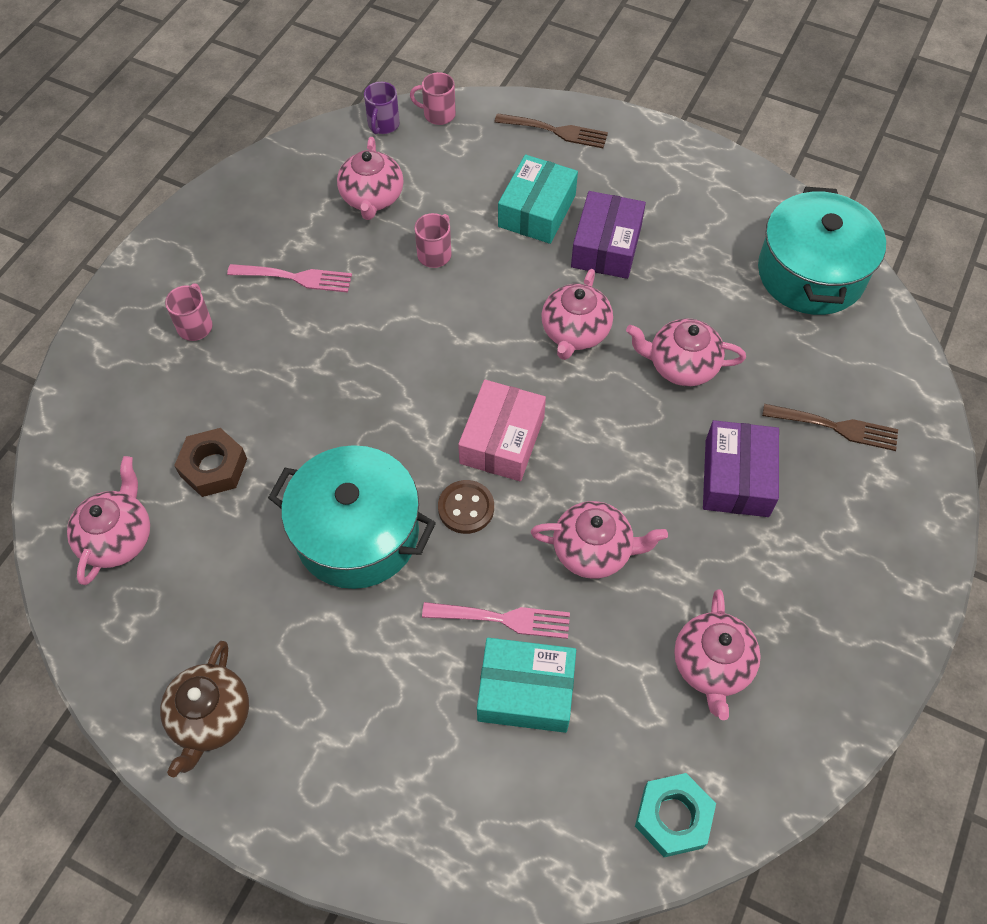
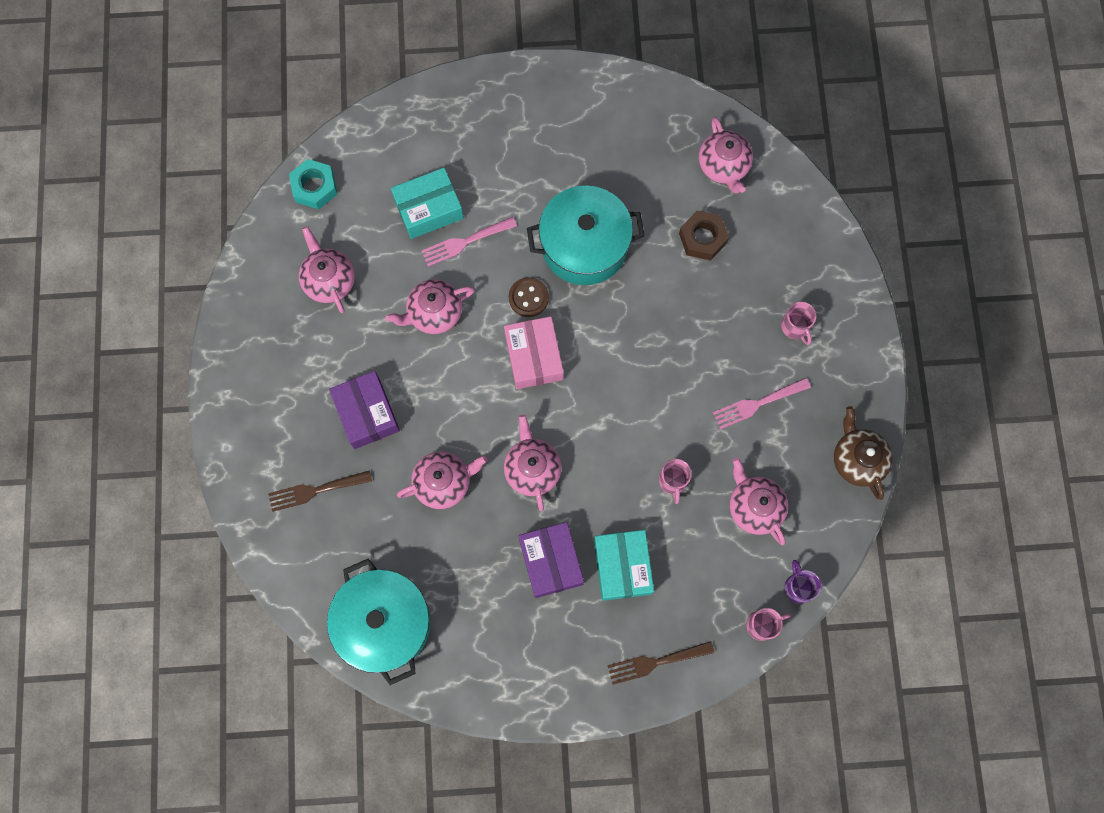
camera: 150 degrees right, 15 degrees up
(210, 717) = (592, 104): brown teapot -> brown teapot (857, 459)

